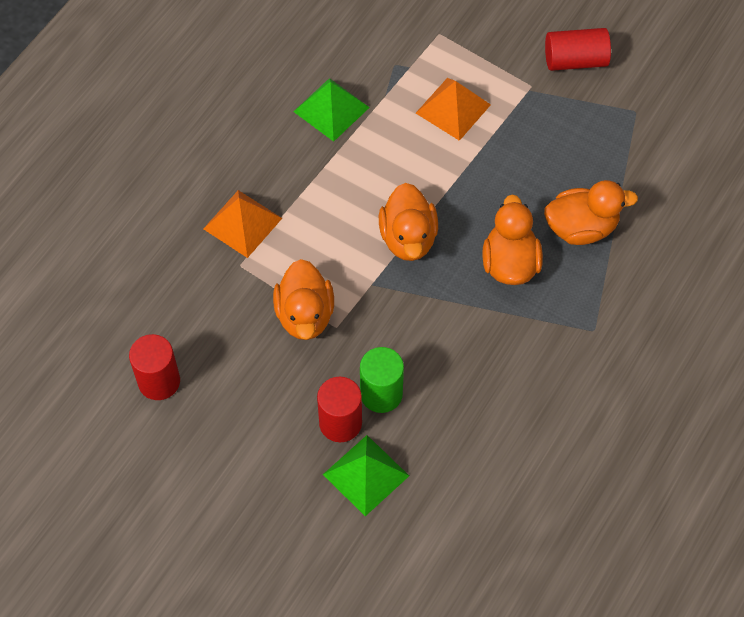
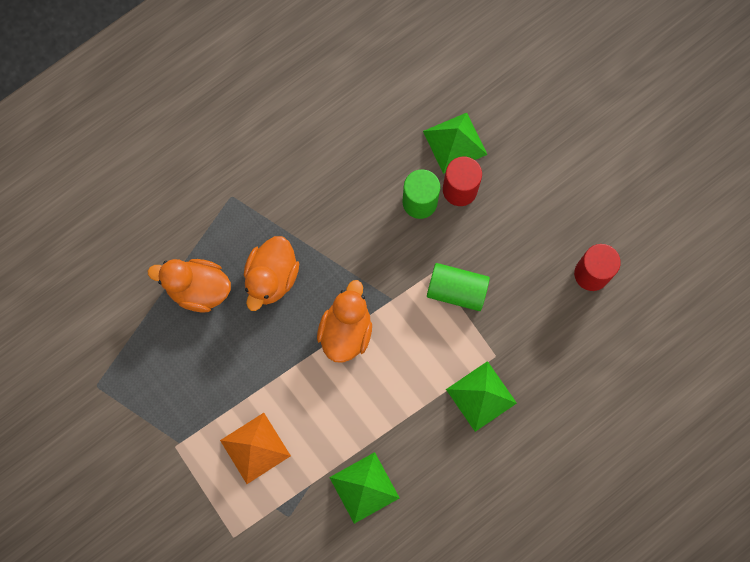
camera: 160 degrees left, 15 degrees up
(242, 223) = (481, 396): orange pyramid -> green pyramid
(305, 315) = (456, 290): orange duck -> green cylinder
(575, 60) = (123, 460): red cylinder -> none

